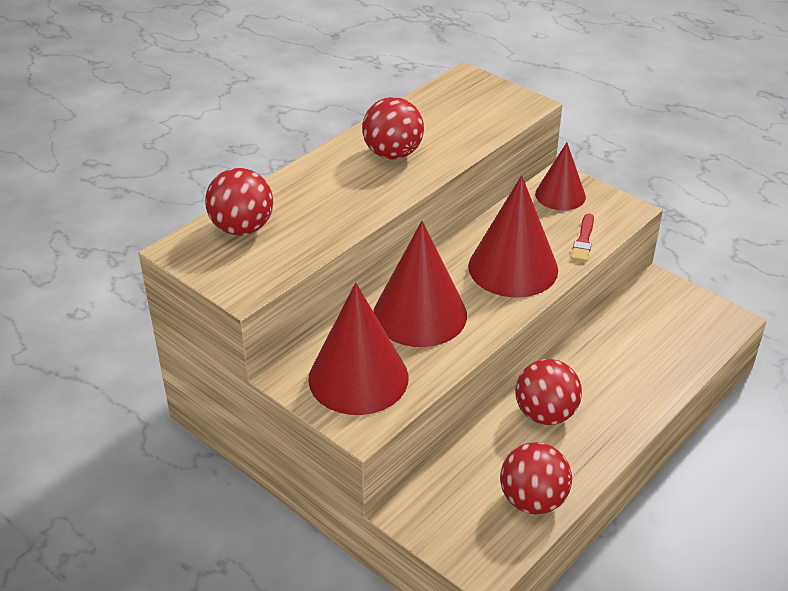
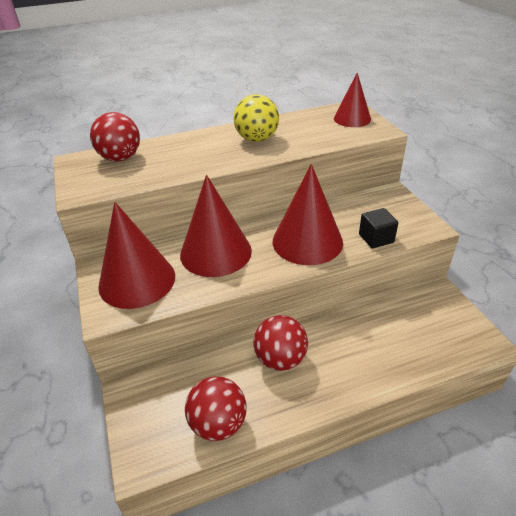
camera: 30 degrees right, 0 degrees up
(393, 154) = (257, 139): red ball -> yellow ball
(560, 195) = (383, 203): red cone -> red cone (352, 119)
(583, 240) = (376, 238): red brush -> black cube

